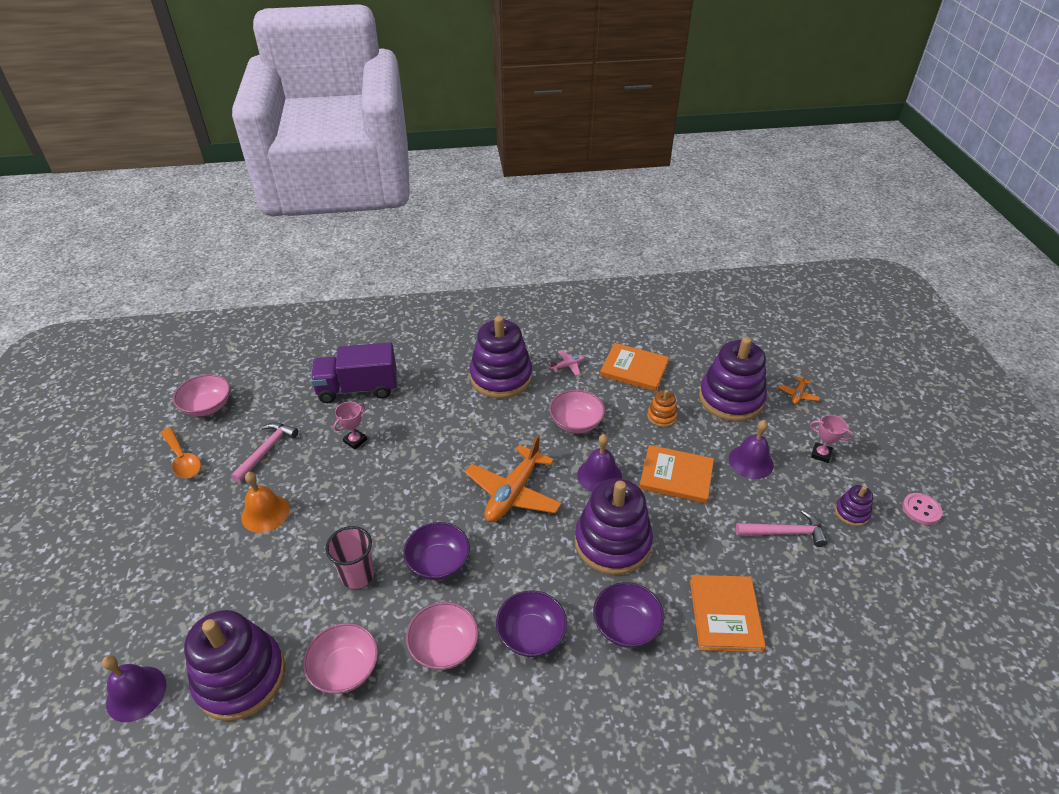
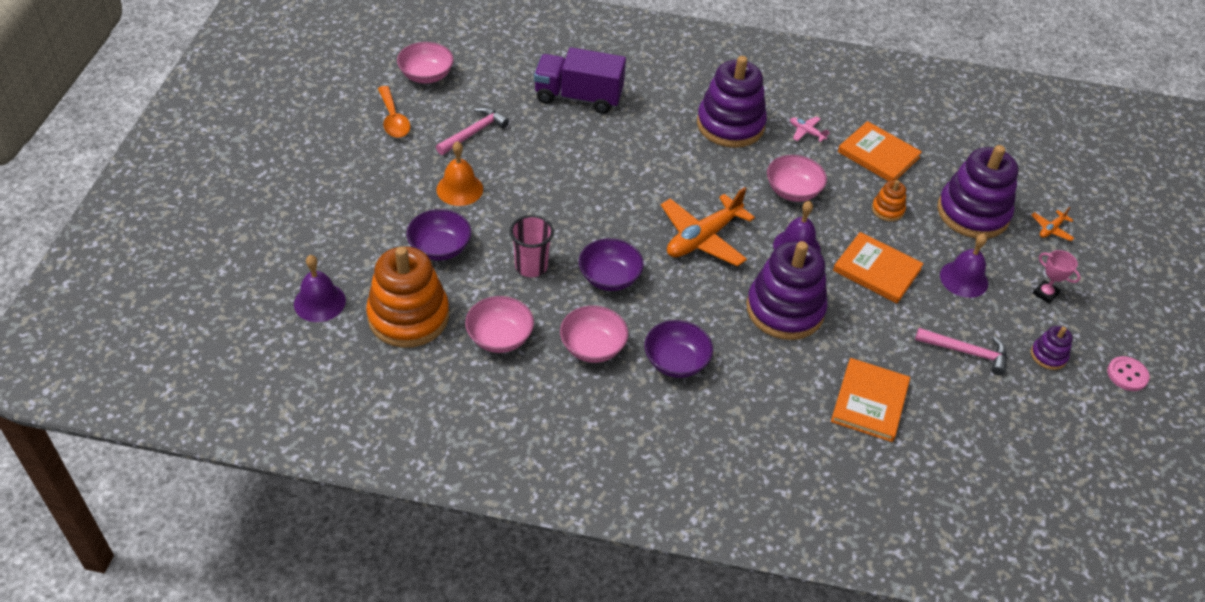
camera: 15 degrees right, 5 degrees up
(240, 677) = (408, 316): purple stacking toy -> orange stacking toy
(355, 441) = (561, 147): pink trophy -> none
(567, 366) = (806, 132): pink plane -> pink plane turned 135 degrees counterclockwise
(626, 626) = (768, 382): purple bowl -> purple bowl (440, 248)

